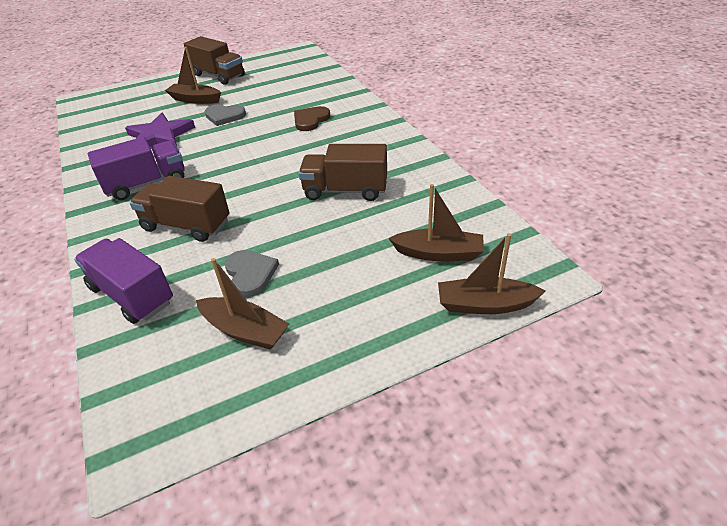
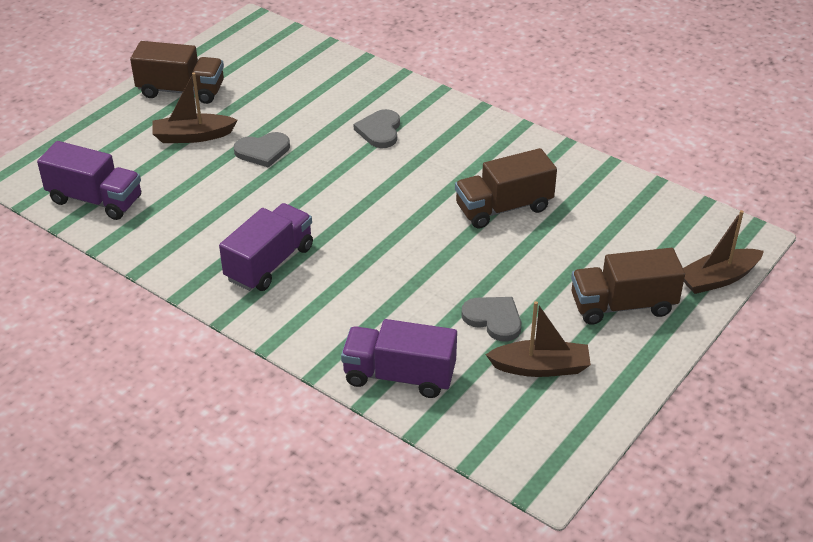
camera: 30 degrees left, 0 degrees up
(101, 121) = (95, 200): none -> purple truck
(160, 136) = (209, 200): purple star -> none
(186, 225) = (374, 294): brown truck -> brown truck (622, 305)
(310, 120) = (380, 131): brown heart -> grey heart
(439, 253) = (646, 246): brown boat -> none

